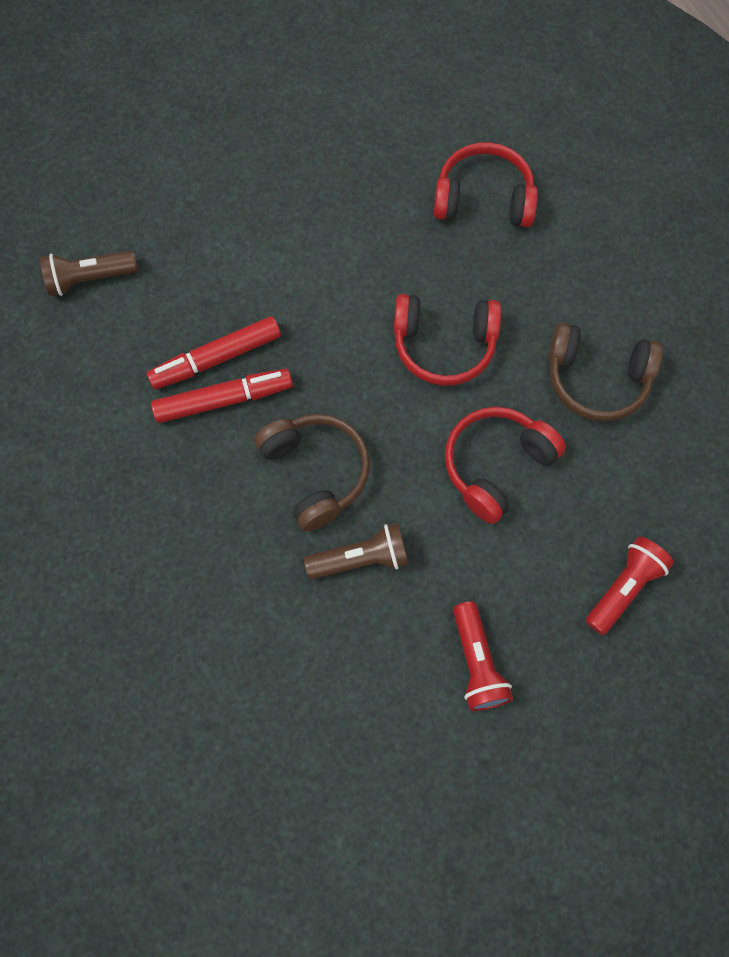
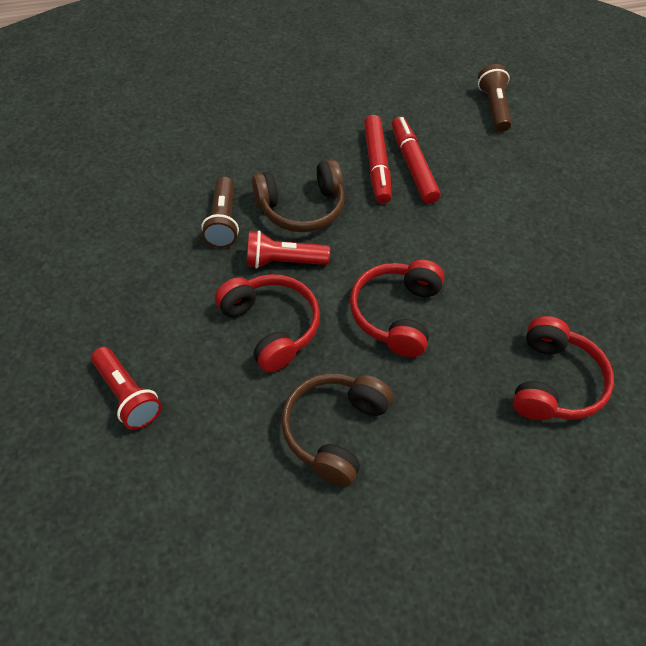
camera: 100 degrees right, 15 degrees down
(476, 662) = (113, 275): red flashlight -> red flashlight (283, 261)

